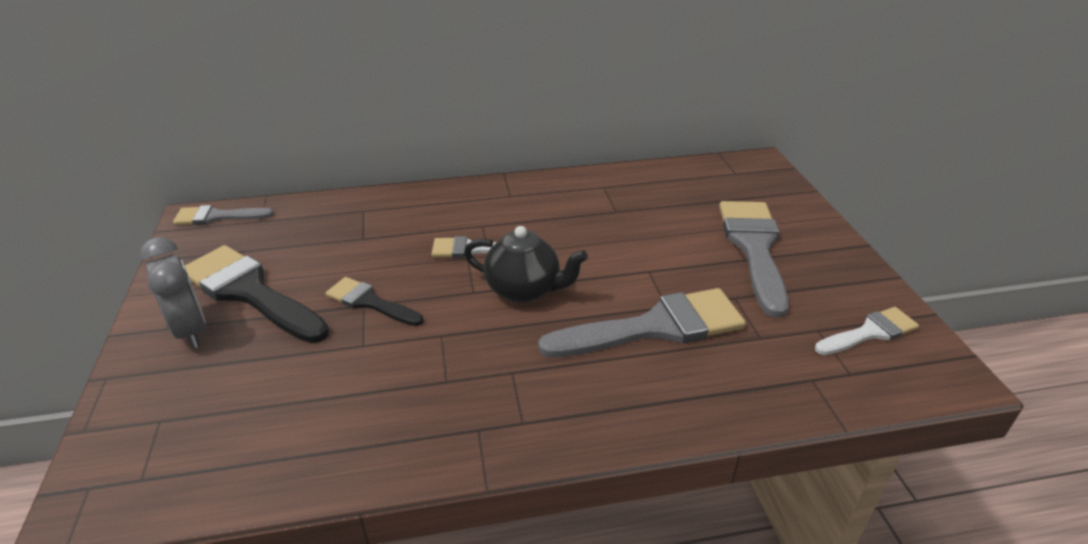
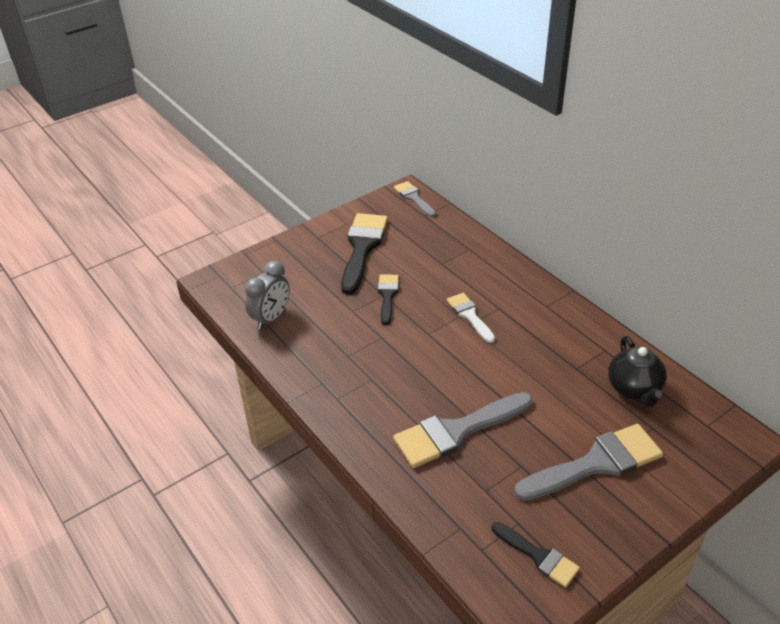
camera: 65 degrees right, 5 degrees up
(191, 330) = (322, 246): grey clock -> grey clock (271, 318)
(524, 290) = (447, 355): black teapot -> black teapot (634, 389)
(655, 327) = (456, 431): grey brush -> grey brush turned 105 degrees clockwise
(870, 332) = (538, 556): white brush -> black brush

